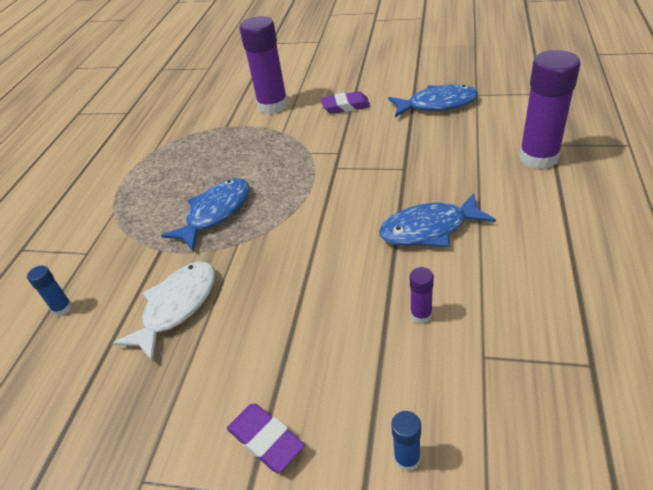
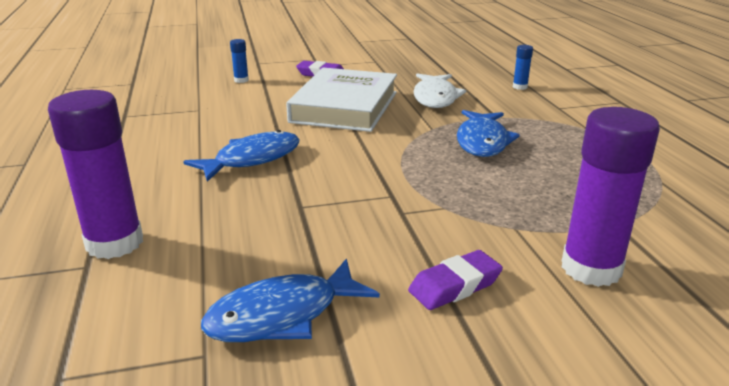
camera: 150 degrees right, 15 degrees down
(293, 311) = (345, 107): none -> white book
(421, 314) = (246, 117): purple glue stick -> none

